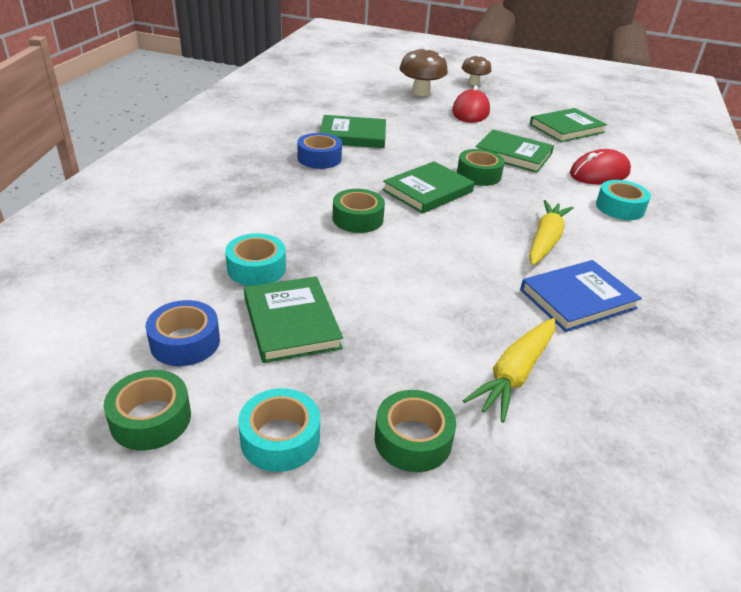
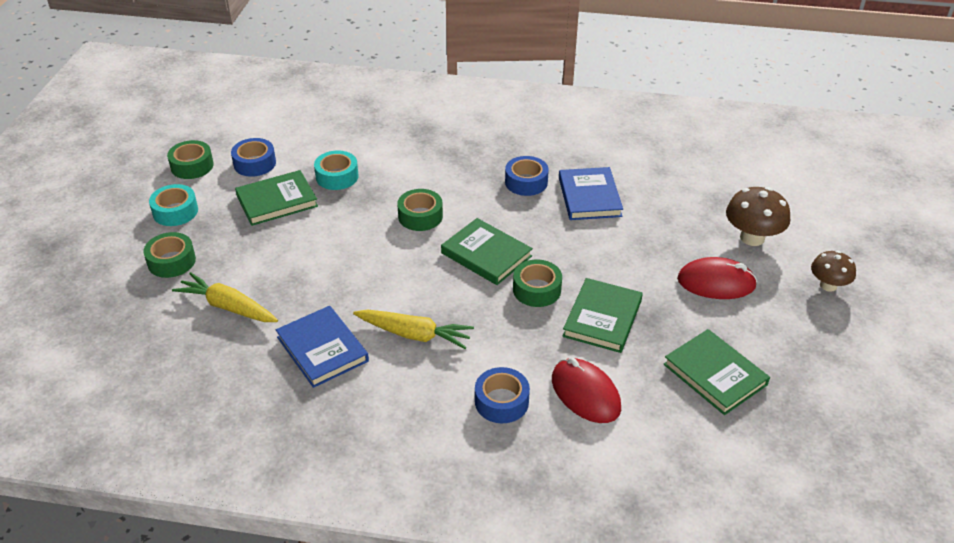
camera: 85 degrees right, 5 degrees up
(353, 135) = (589, 197): green book -> blue book
(620, 207) = (501, 402): turquoise tape -> blue tape

